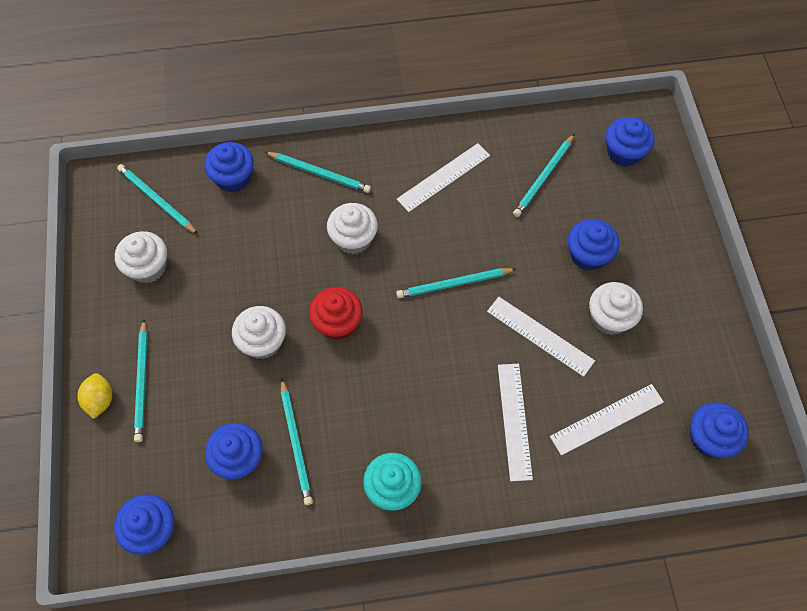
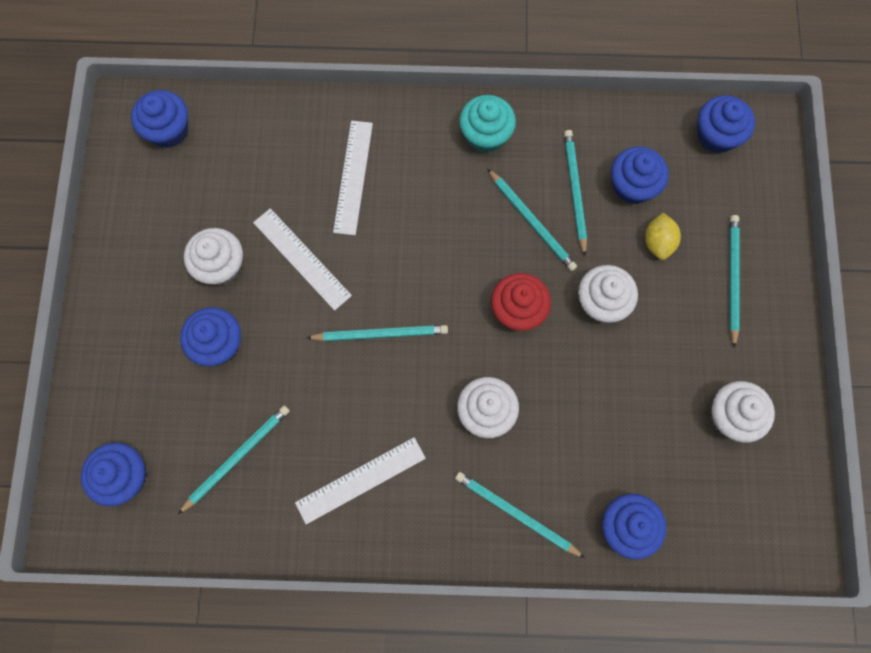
camera: 170 degrees left, 10 degrees up
(100, 400) = (776, 267): yellow lemon -> yellow lemon (658, 242)
(156, 200) = (724, 510): turquoise pencil -> turquoise pencil (532, 222)
(607, 419) = (261, 163): white ruler -> none

